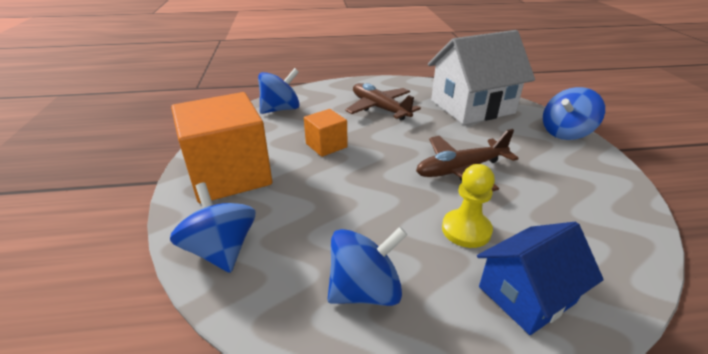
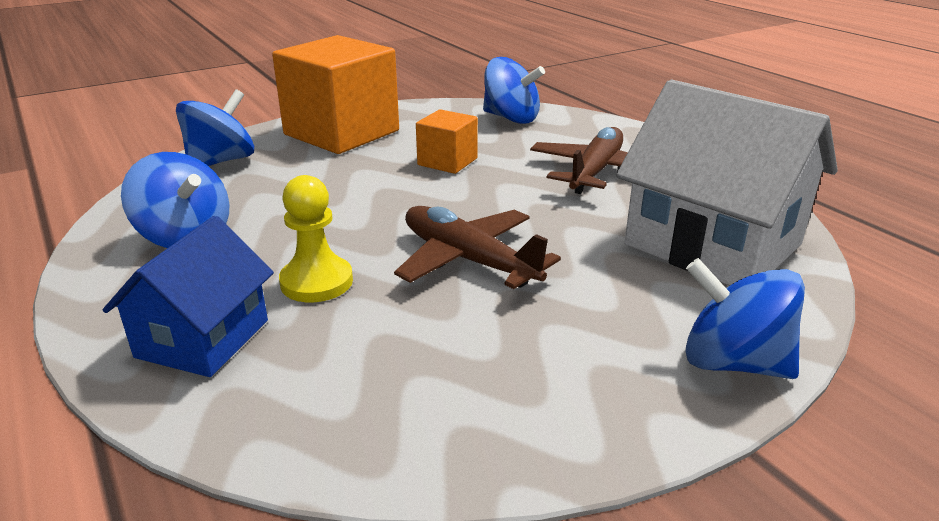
camera: 65 degrees right, 5 degrees down
(526, 295) = (203, 338): blue house -> blue house turned 75 degrees clockwise

